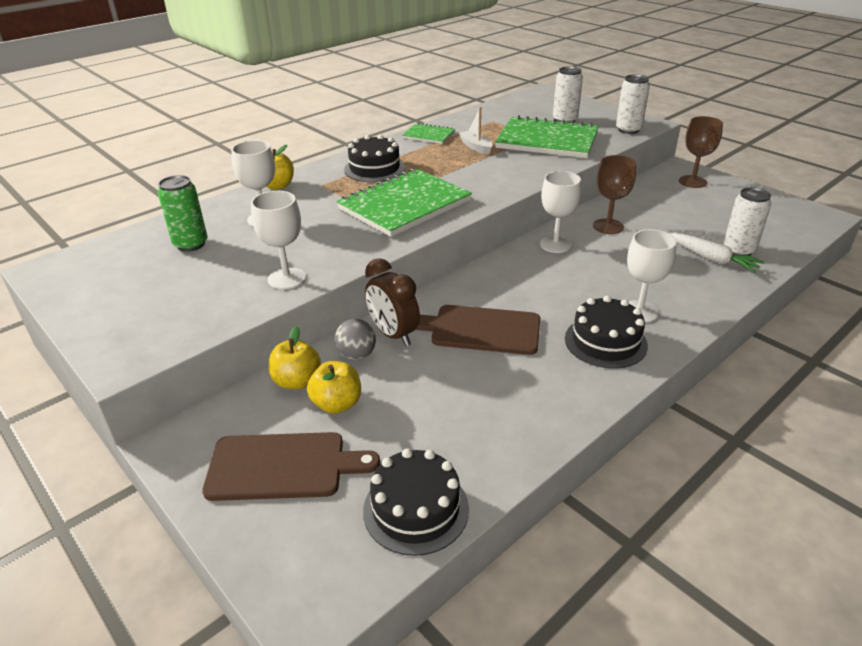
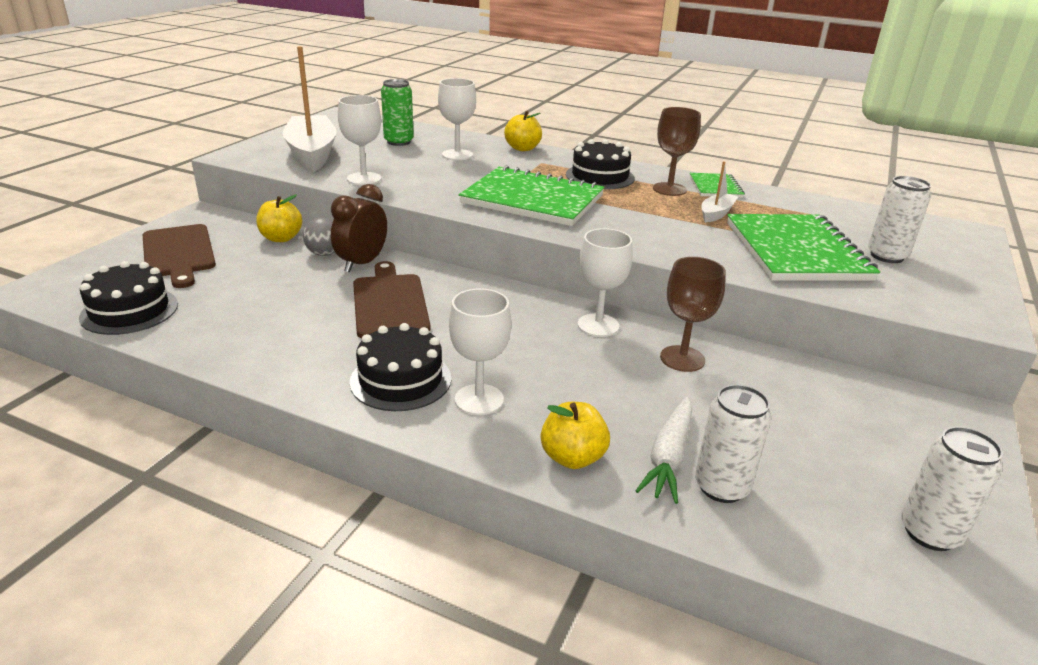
camera: 65 degrees right, 5 degrees down
(175, 303) = (312, 154): none -> white boat
(337, 404) = (255, 258): yellow apple -> yellow apple (572, 457)
(628, 130) = (927, 305): white can -> white can (929, 533)
(692, 182) = (927, 428): brown goblet -> brown goblet (669, 189)

